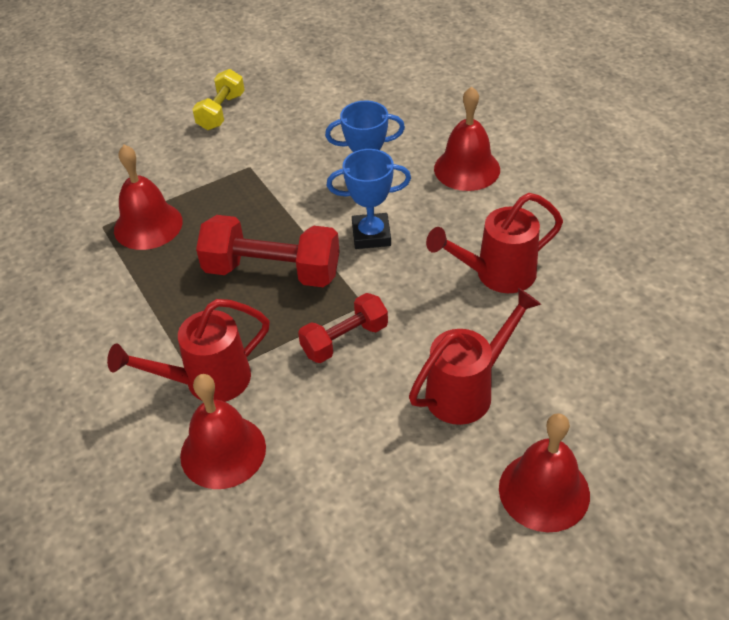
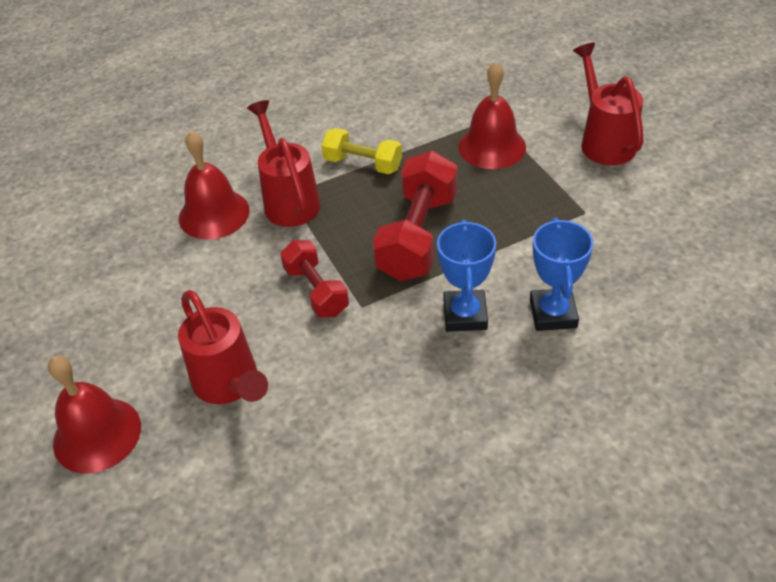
camera: 95 degrees right, 0 degrees up
(221, 112) = (686, 184): yellow dumbbell -> yellow dumbbell (363, 164)
(467, 169) = (587, 417): red bell -> none
(497, 274) = (387, 429): red watering can -> red watering can (604, 141)

